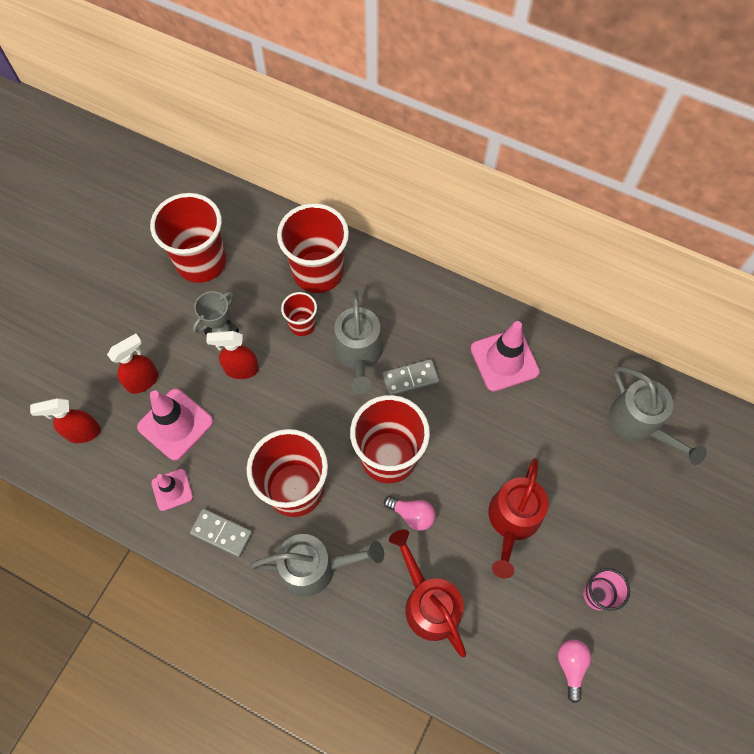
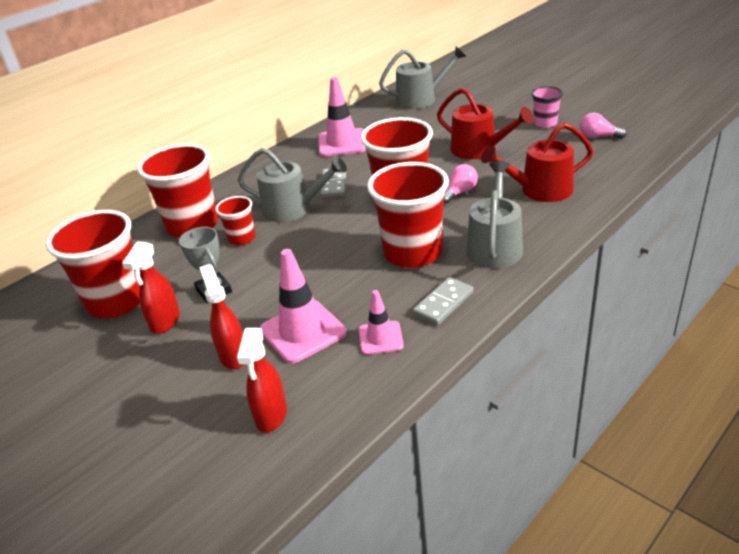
camera: 70 degrees left, 30 degrees down
(241, 369) = (265, 280): red spray bottle -> red spray bottle (165, 322)

